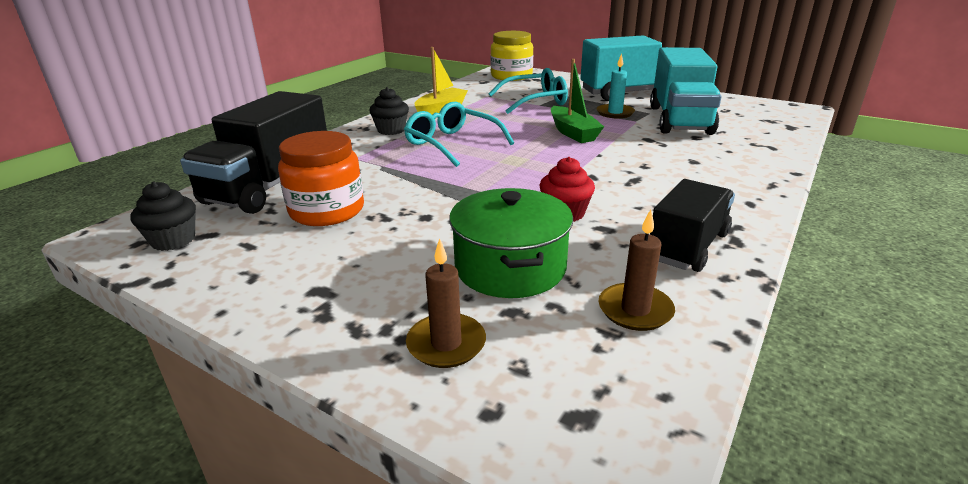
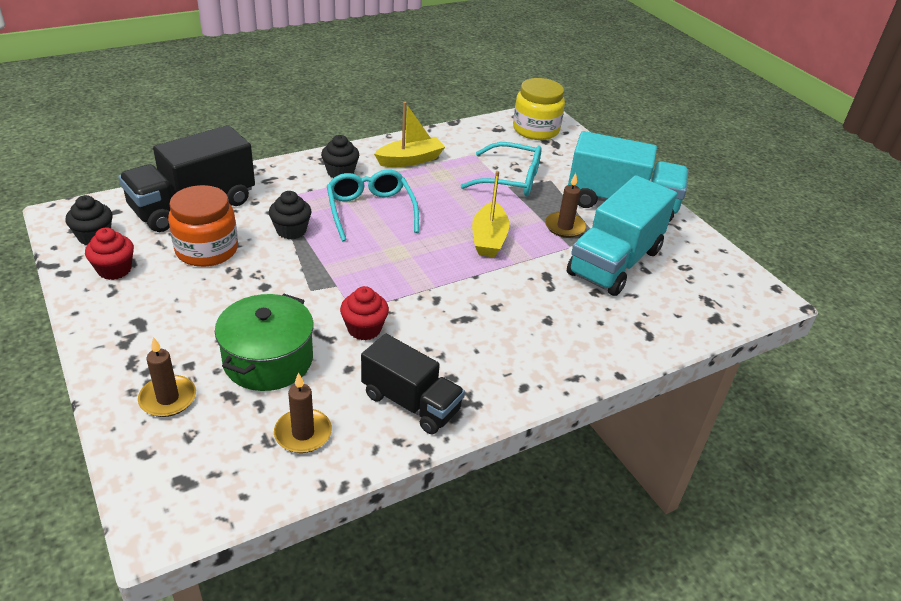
camera: 25 degrees right, 10 degrees up
(232, 258) = (114, 270): none -> red cupcake
(397, 174) = (291, 230): none -> black cupcake
(573, 133) = (488, 239): green boat -> yellow boat
(615, 113) = (564, 227): turquoise candle -> brown candle
(688, 246) = (411, 403): black truck -> black truck turned 60 degrees clockwise

